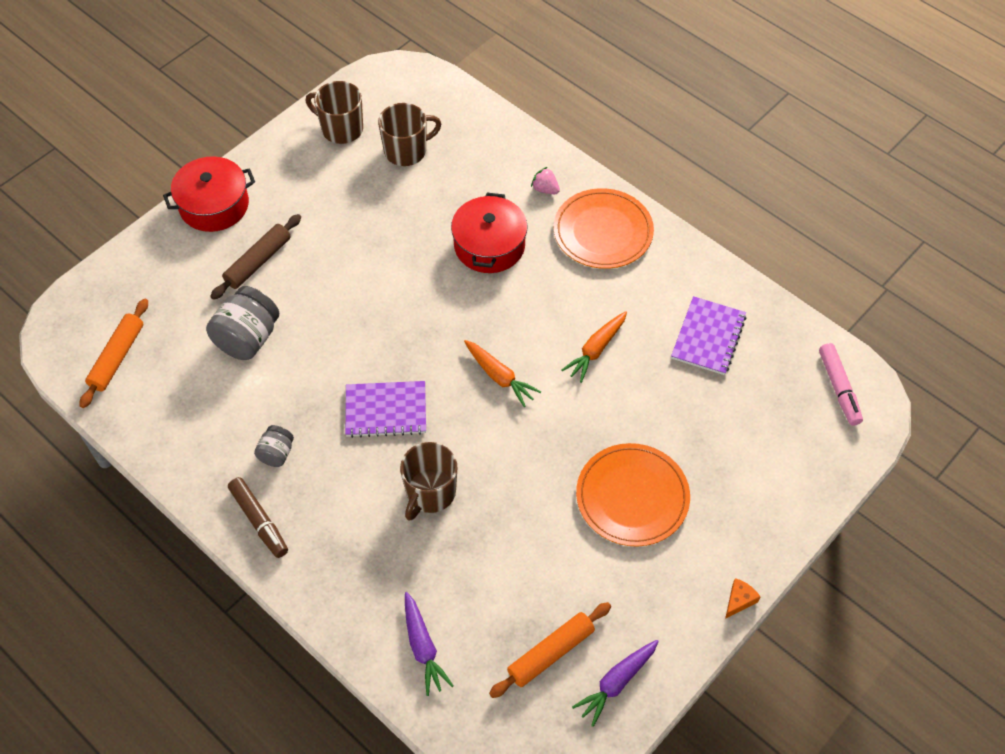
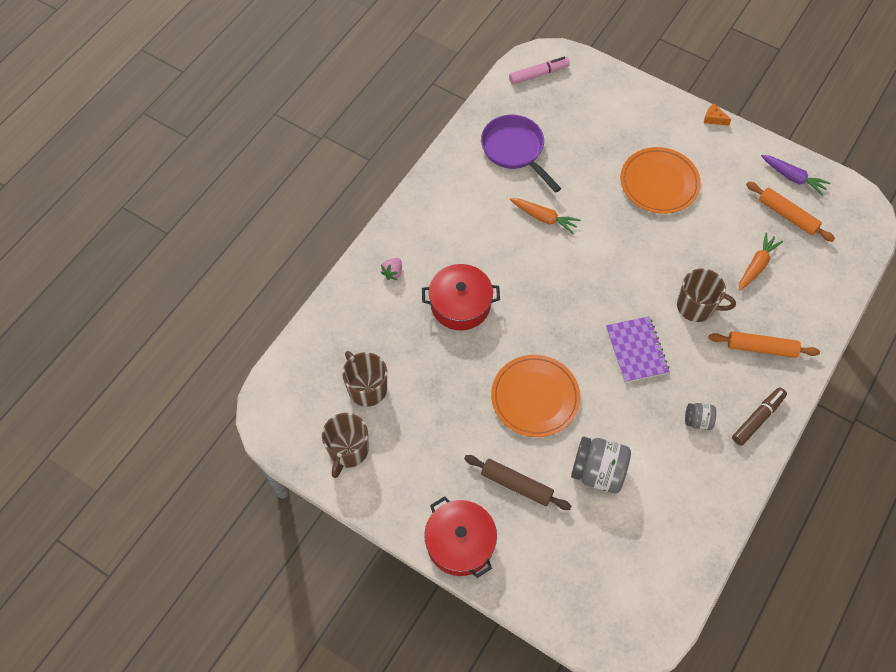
camera: 100 degrees left, 5 degrees up
(117, 357) = (646, 578): orange rolling pin -> orange rolling pin (761, 348)
(423, 647) = (812, 289): purple carrot -> none
(499, 377) = (584, 277): orange carrot -> orange carrot (756, 265)
(603, 231) = (430, 226): orange plate -> orange plate (535, 397)
(708, 337) = (515, 150): purple notebook -> purple pan

